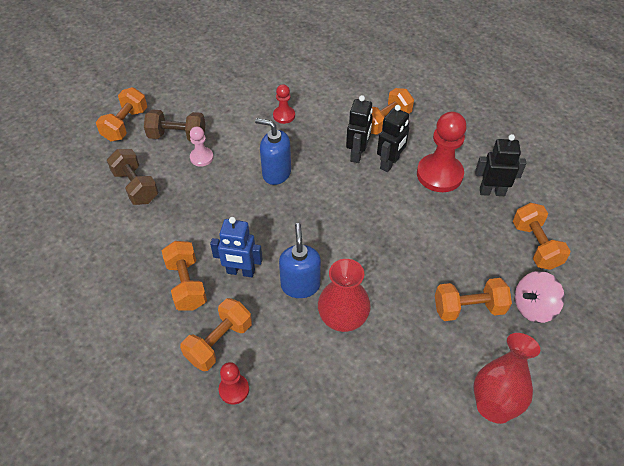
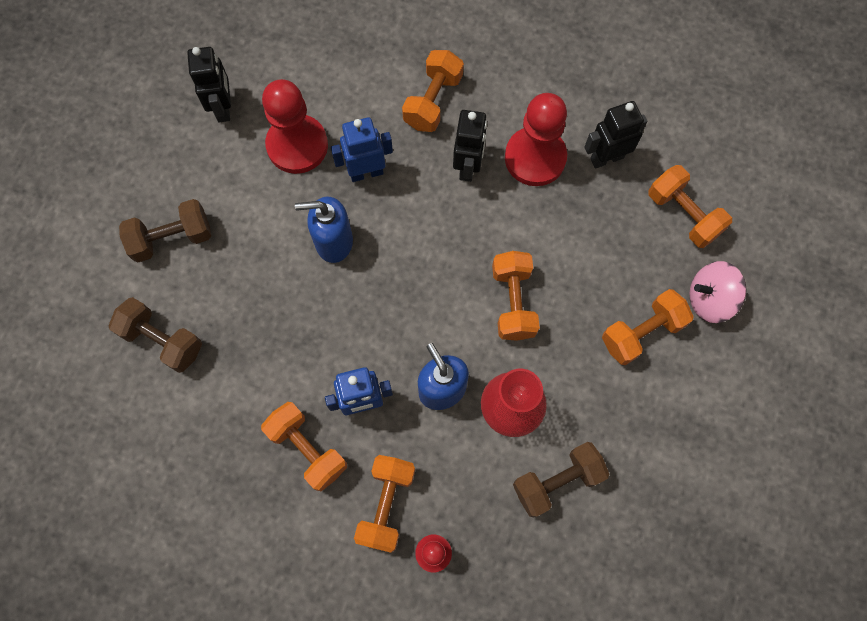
camera: 25 degrees left, 20 degrees up
(125, 124) = (89, 250): orange dumbbell -> orange dumbbell (513, 302)
(201, 157) = (224, 259): pink pawn -> none
(284, 115) = (297, 145): red pawn -> red pawn, size x1.93
(319, 144) = (366, 172): none -> blue robot
(353, 381) = (557, 481): none -> brown dumbbell
(357, 154) = (421, 169): black robot -> black robot (223, 108)
(500, 390) = (712, 419): red vase -> none
(533, 307) = (709, 299): pink spinning top -> pink spinning top turned 45 degrees clockwise

